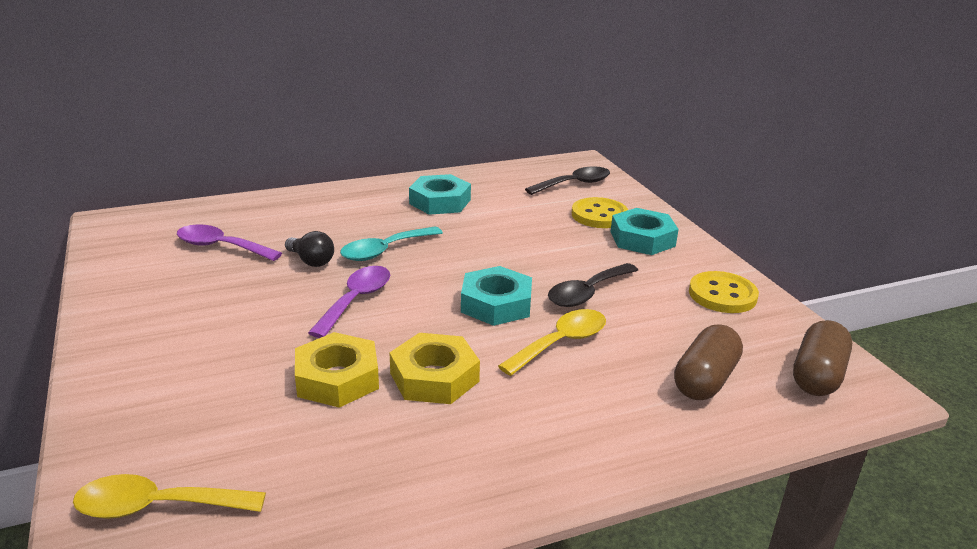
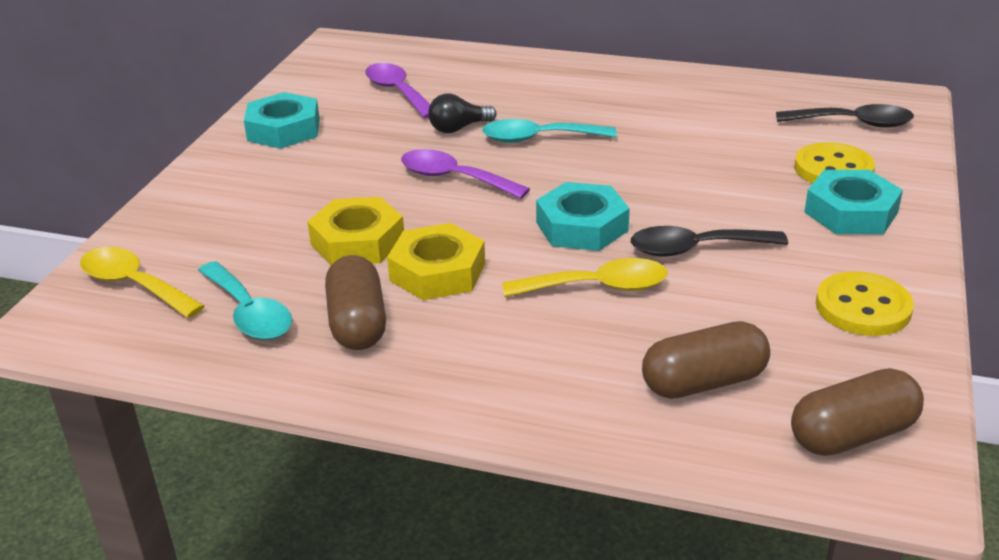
camera: 40 degrees right, 5 degrees up
(311, 261) = (458, 128): black light bulb -> black light bulb turned 75 degrees clockwise
(314, 480) = (249, 313): none -> turquoise spoon
(356, 300) = (454, 178): purple spoon -> purple spoon turned 120 degrees counterclockwise
(422, 445) = (358, 323): none -> brown capsule
(440, 202) = (660, 102): turquoise nut -> turquoise nut (283, 129)

